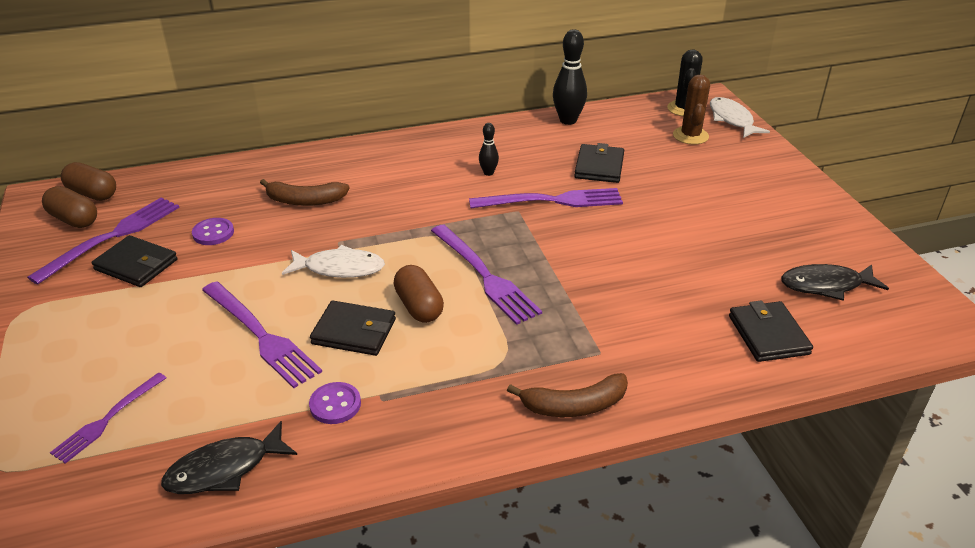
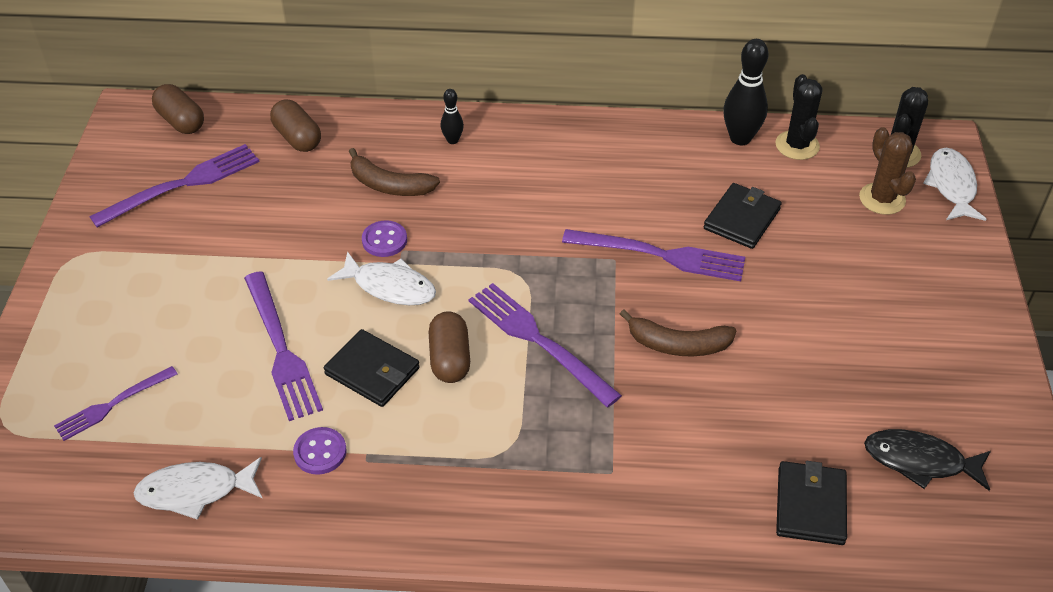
camera: 20 degrees right, 10 degrees up
(74, 219) = (153, 152): brown capsule -> brown capsule (297, 138)
(136, 265) = (194, 227): black wallet -> none
(213, 233) = (281, 205): purple button -> purple button (384, 240)
(224, 469) = (195, 491): black fish -> white fish
(486, 276) = (537, 340): purple fork -> purple fork turned 150 degrees clockwise
(488, 173) = (607, 196): black bowling pin -> black bowling pin (452, 140)
(574, 406) = (552, 527): brown banana -> brown banana (678, 345)
(611, 117) = (797, 145): none -> black cactus
(690, 136) = (882, 199): brown cactus -> brown cactus turned 45 degrees counterclockwise

